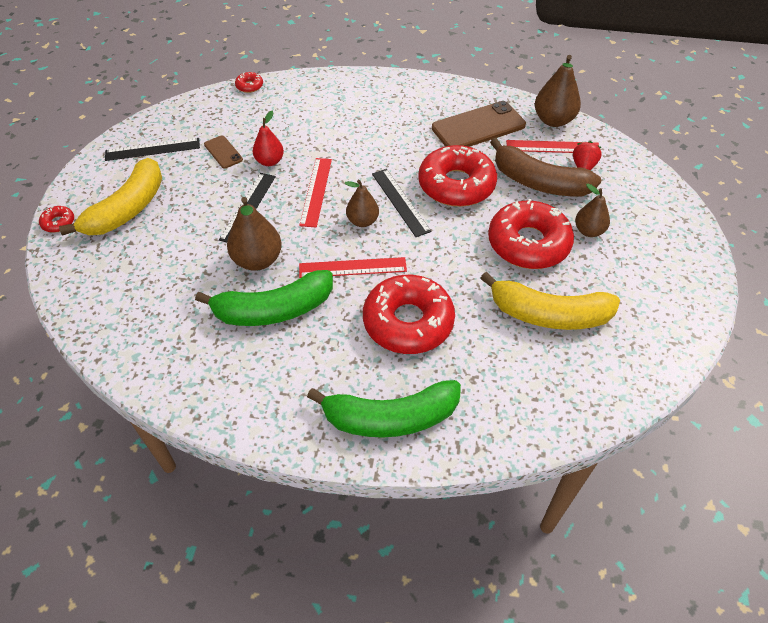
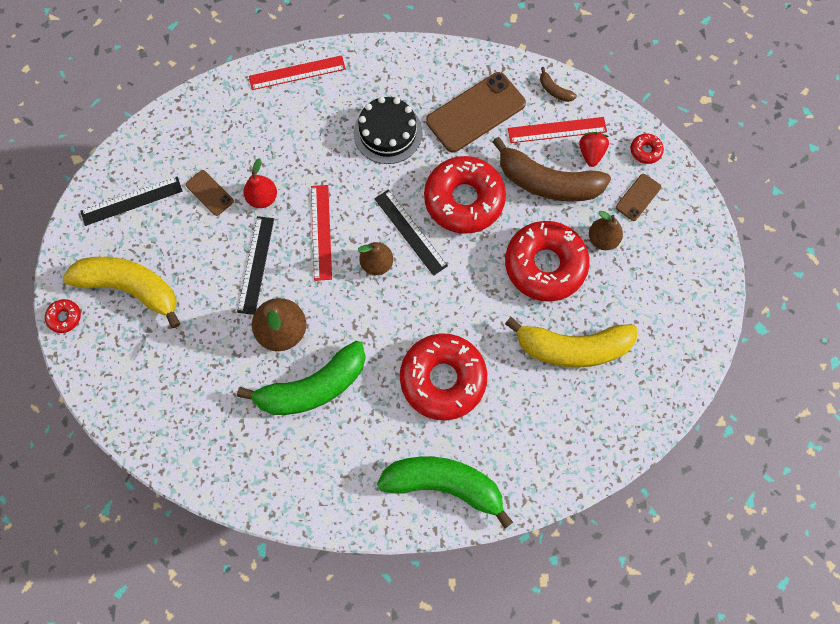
camera: 10 degrees left, 20 degrees up
(127, 209) = (131, 288): yellow banana -> yellow banana turned 90 degrees counterclockwise
(249, 86) = (212, 88): red donut -> red donut (645, 151)
(352, 267) = (378, 324): red ruler -> red ruler (297, 72)
(390, 418) = (444, 484): green banana -> green banana turned 150 degrees counterclockwise
(395, 131) = (388, 132): none -> black cake
(553, 120) = (554, 90): brown pear -> brown banana
(627, 204) = (638, 197): none -> brown phone

